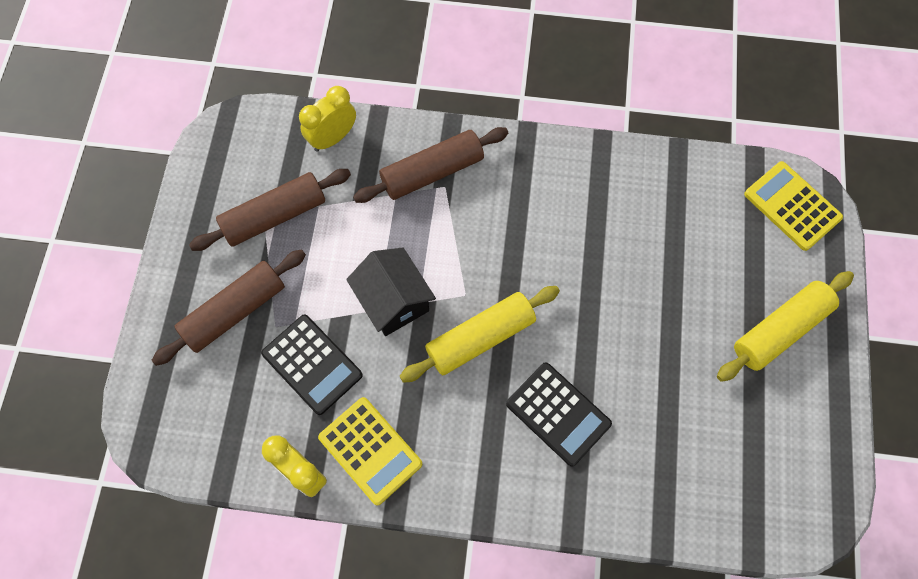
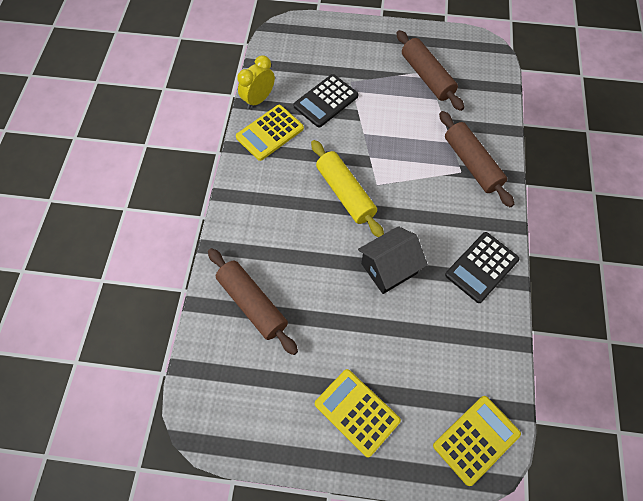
camera: 90 degrees right, 5 degrees down
(234, 311) = (360, 61): brown rolling pin -> brown rolling pin (252, 303)
(333, 138) = (490, 105): yellow clock -> none
(393, 301) = (370, 143): black house -> black house (389, 268)
(558, 414) = (290, 240): black calculator -> black calculator (481, 267)
(780, 330) = (357, 412): yellow rolling pin -> yellow calculator

